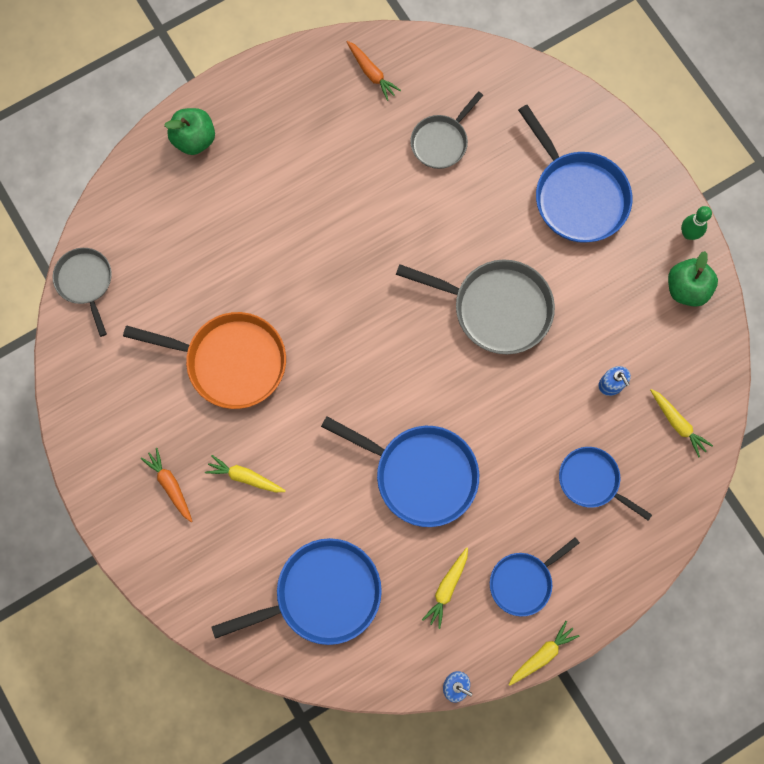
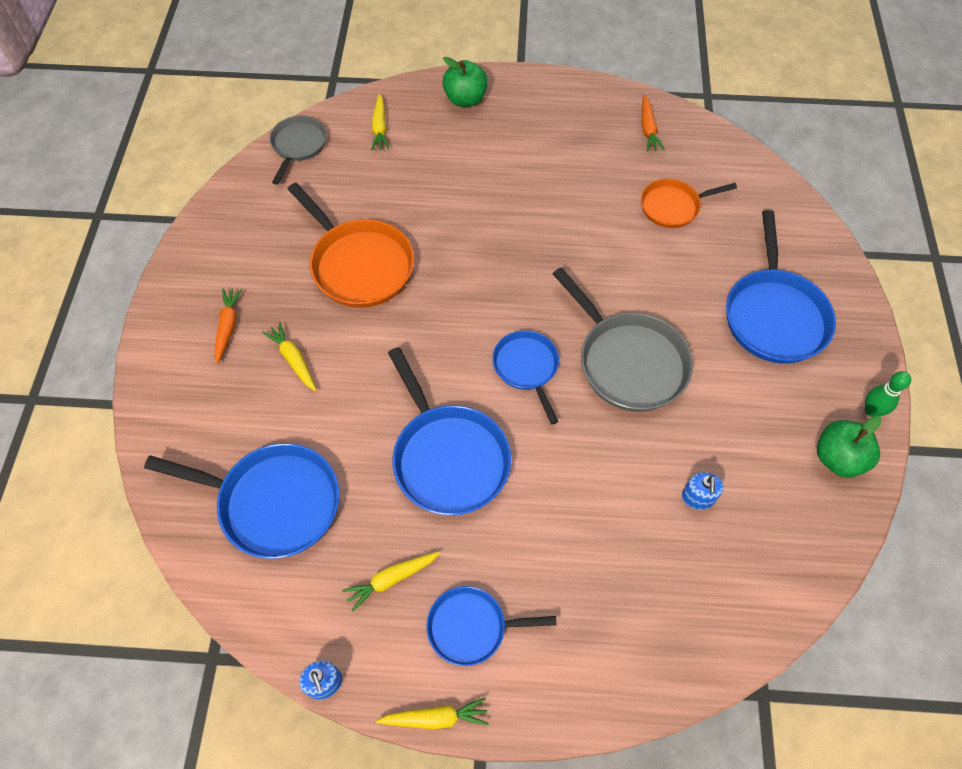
camera: 35 degrees right, 15 degrees down
(441, 142) = (673, 206): grey pan -> orange pan
(592, 481) = (614, 576): blue pan -> blue pan (527, 368)
(677, 424) = (746, 580): yellow carrot -> yellow carrot (380, 128)

